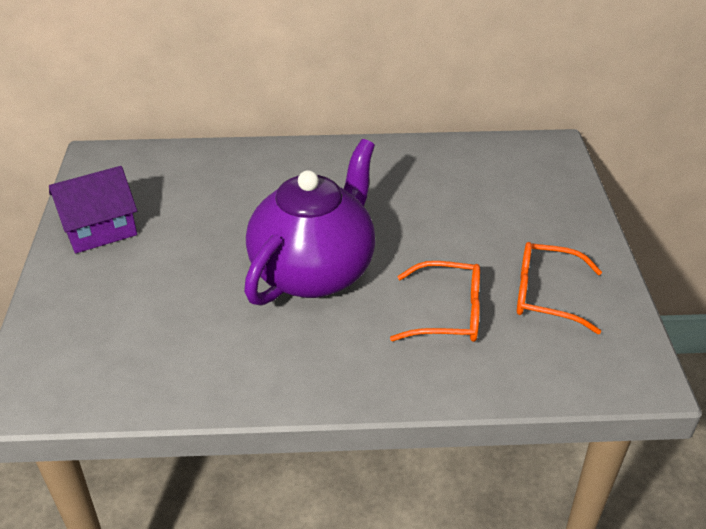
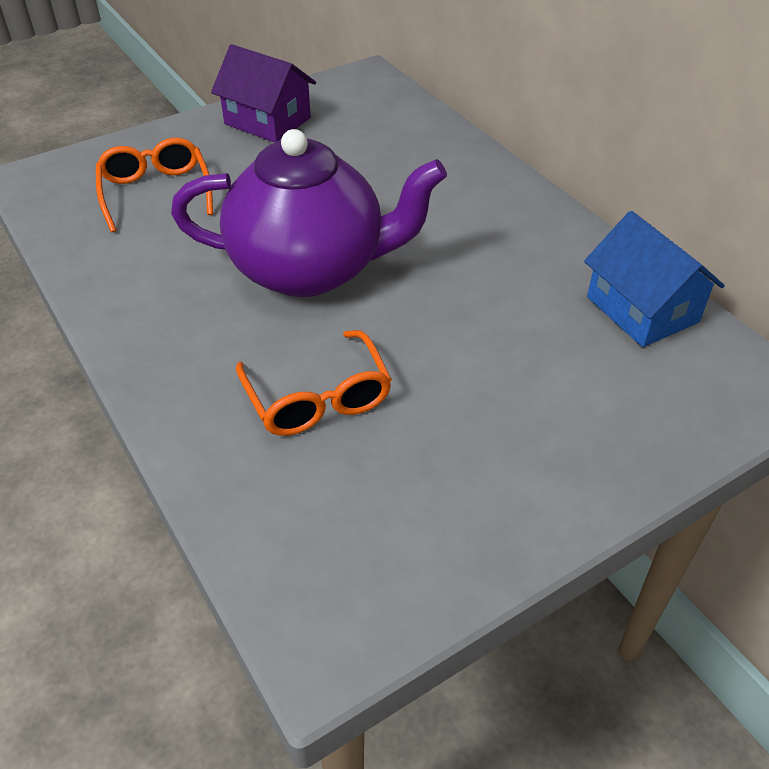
camera: 60 degrees right, 5 degrees up
(466, 157) = (642, 309): none -> blue house
(545, 295) = (421, 480): orange glasses -> orange glasses (156, 192)

